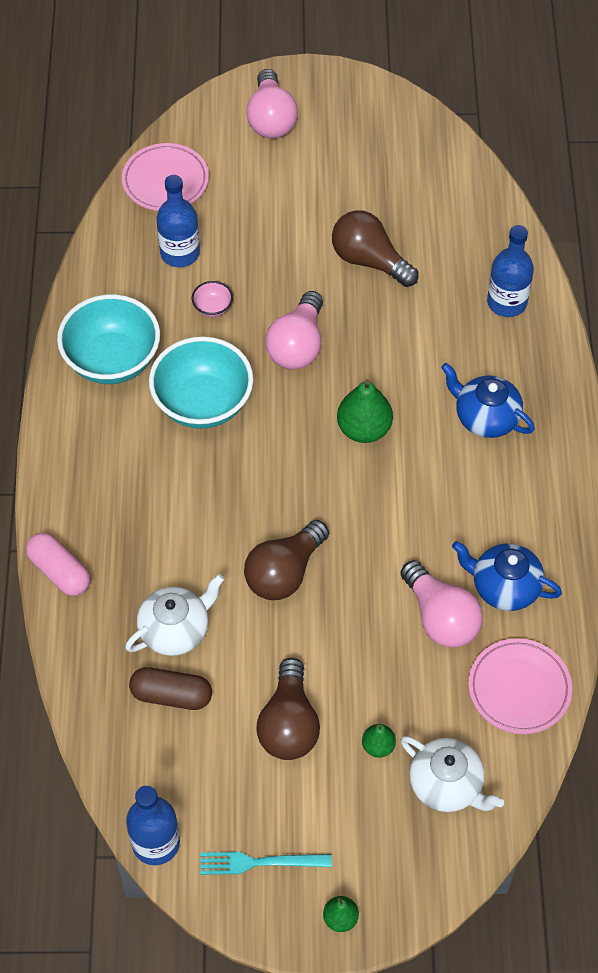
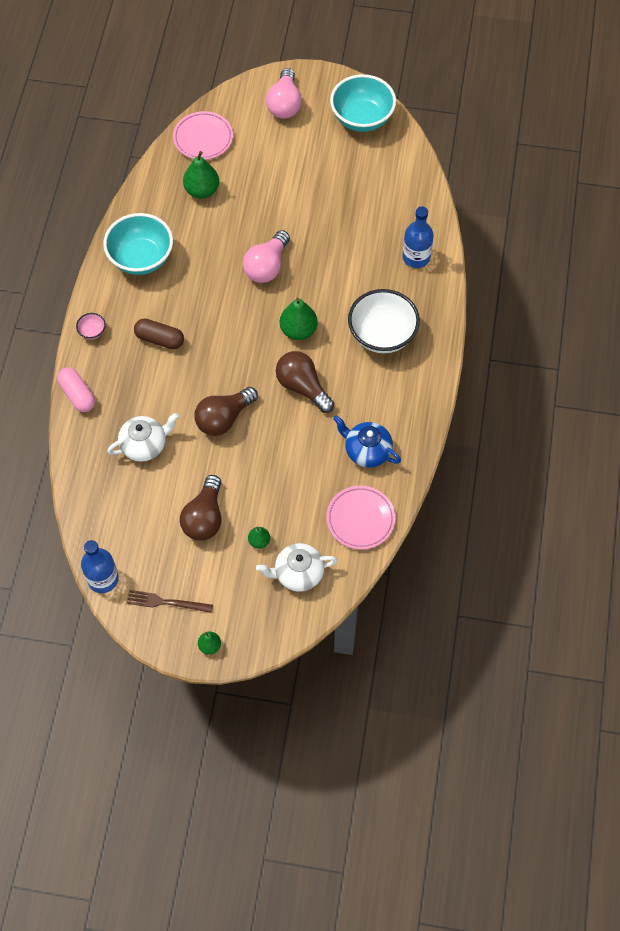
camera: 10 degrees right, 5 degrees up
(171, 695) = (133, 487): brown capsule -> brown capsule (159, 339)
(180, 253) = (202, 190): blue bottle -> green pear
(203, 403) = (195, 296): turquoise bowl -> turquoise bowl (362, 118)
(213, 308) = (216, 232): pink bowl -> pink bowl (92, 331)
(259, 862) = (166, 602): turquoise fork -> brown fork
(369, 261) = (329, 214): brown light bulb -> brown light bulb (302, 387)
(440, 617) = (319, 464): pink light bulb -> none
(447, 785) = (298, 573): white teapot -> white teapot turned 120 degrees clockwise
(485, 417) = (382, 335): blue teapot -> white bowl

